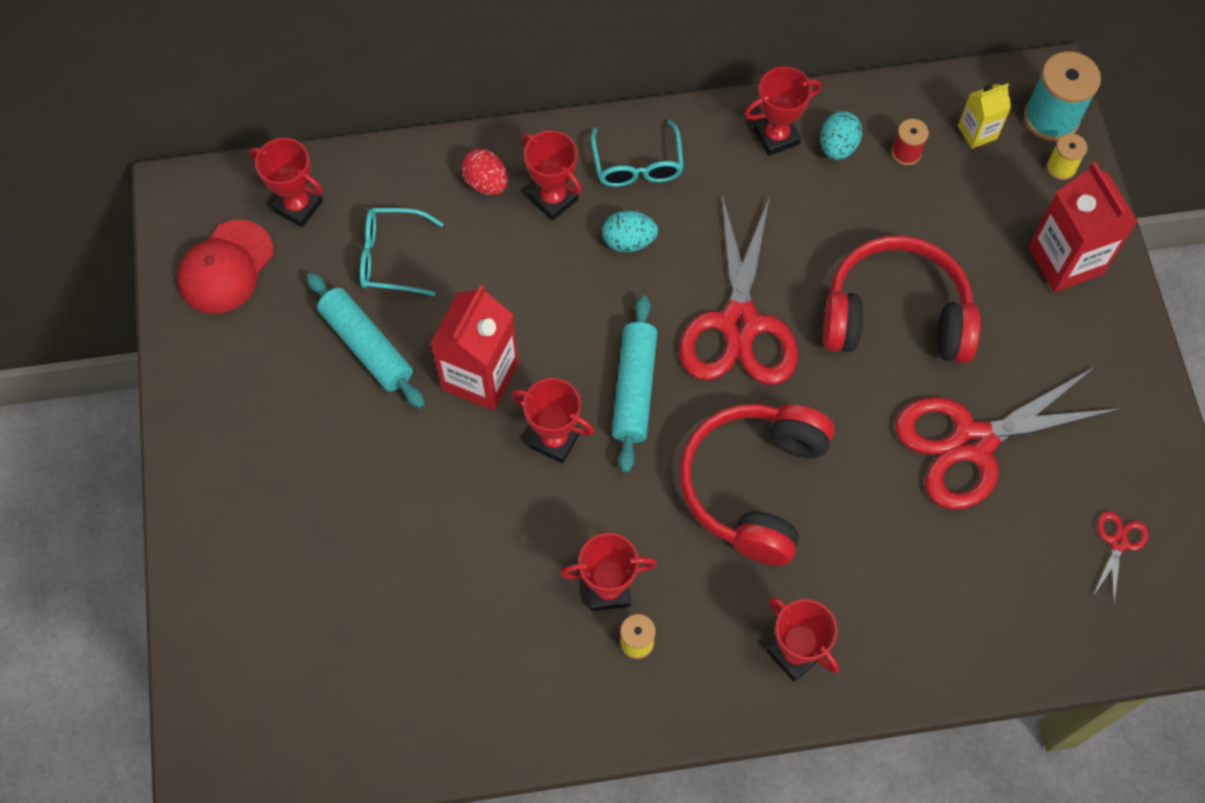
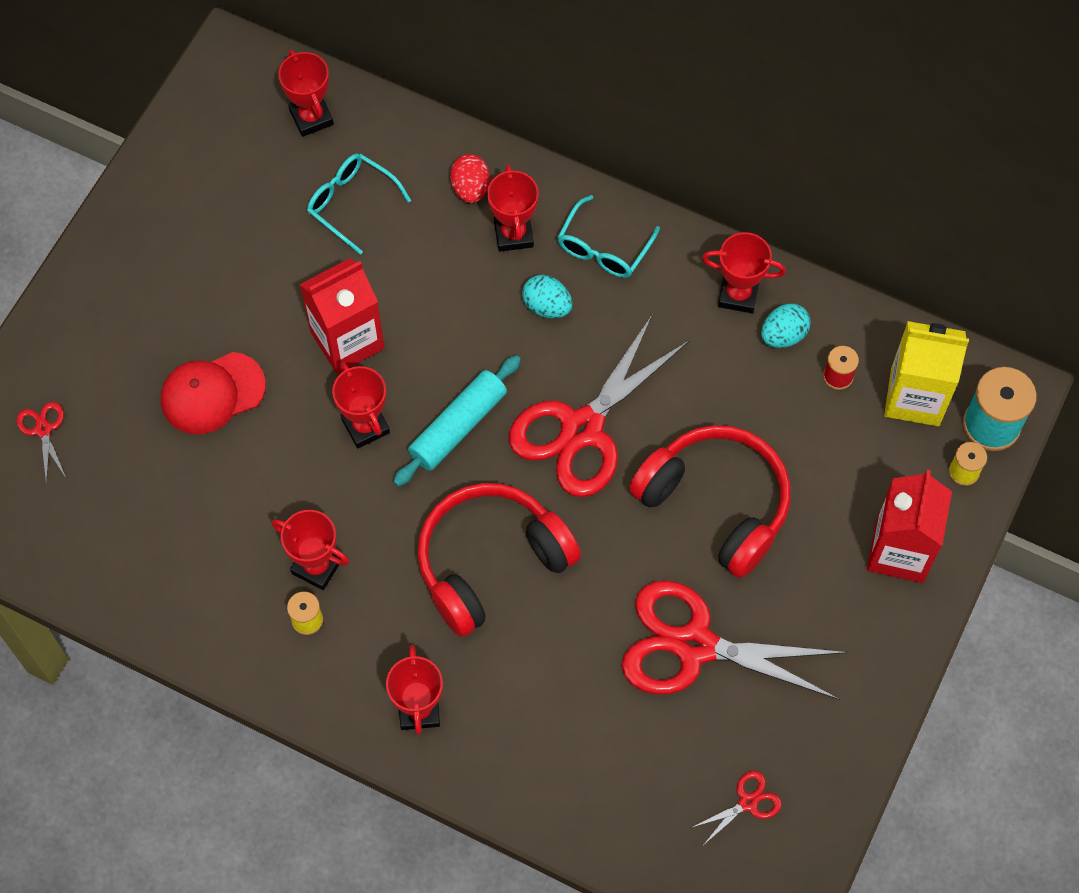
camera: 35 degrees right, 0 degrees up
(226, 267) = (221, 133): red cap -> red cap (212, 393)
(261, 634) = (43, 430): none -> red scissors
(366, 346) = (280, 262): turquoise rolling pin -> none
(977, 132) = (915, 397): yellow carton -> yellow carton, size x1.82

